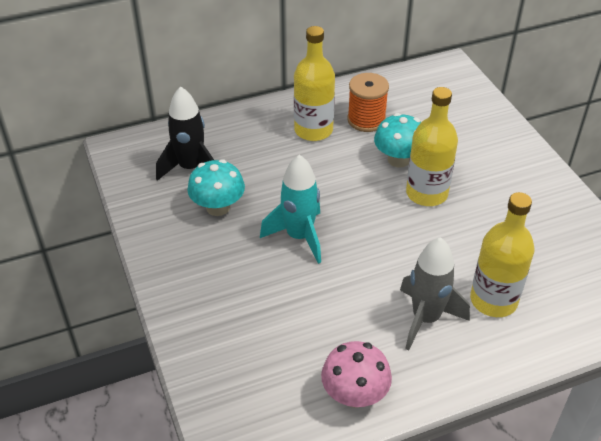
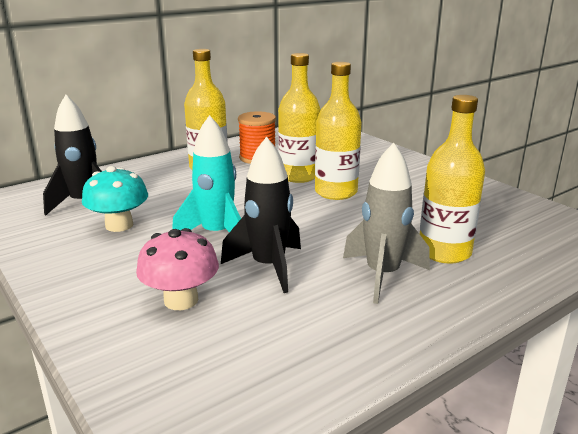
camera: 15 degrees left, 20 degrees down
(333, 288) = (268, 267): none -> black rocket
(354, 394) = (333, 354): pink mushroom -> pink mushroom (181, 300)
(398, 159) = (298, 176): turquoise mushroom -> yellow bottle

